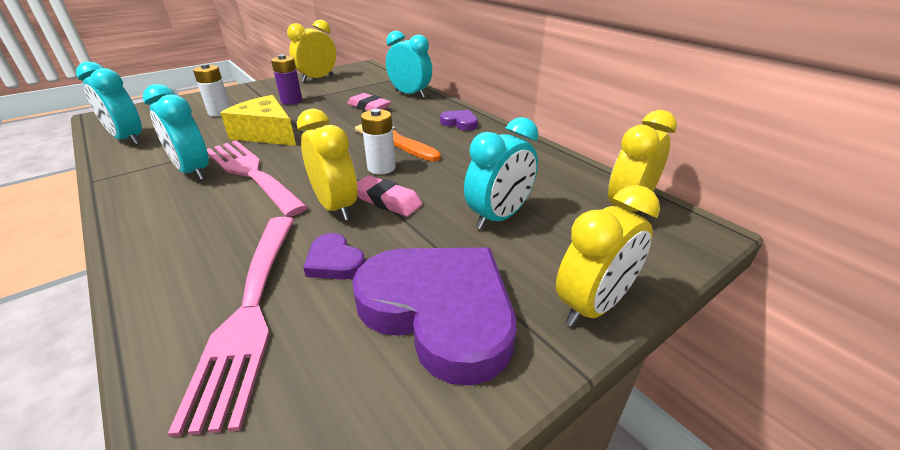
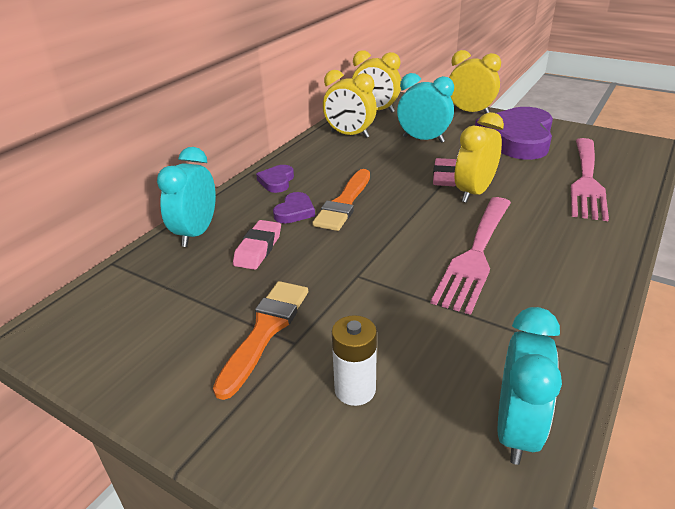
camera: 110 degrees left, 0 degrees up
(193, 171) = (511, 294): turquoise clock -> none
(249, 313) = (586, 181): pink fork -> pink fork turned 135 degrees clockwise
(267, 133) = (389, 293): yellow cheese -> none
(291, 101) = (265, 331): purple battery -> orange brush
(317, 78) = (133, 358): yellow clock -> yellow clock (349, 135)
(334, 261) = (523, 173): purple heart -> purple heart (295, 211)
(381, 168) = (401, 193): white battery -> none

